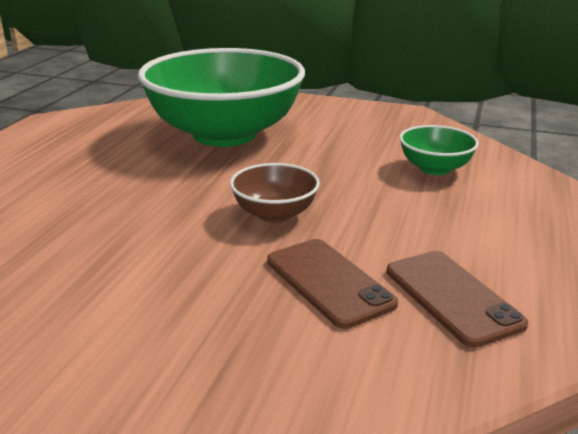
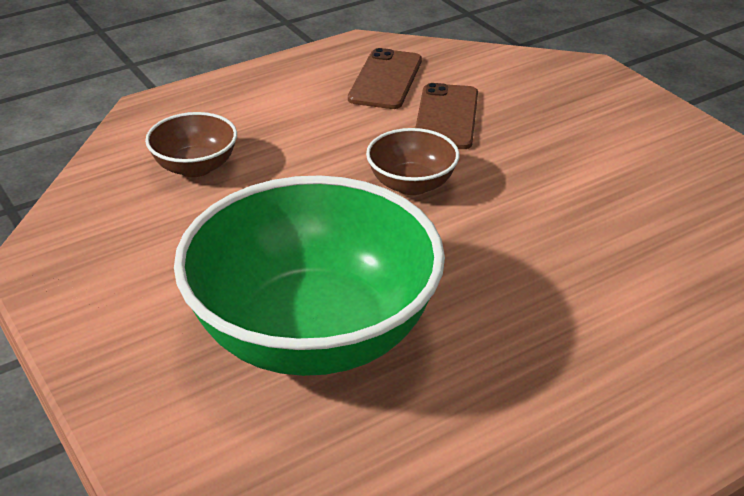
camera: 140 degrees left, 10 degrees up
(435, 168) = (195, 167): green bowl -> brown bowl

